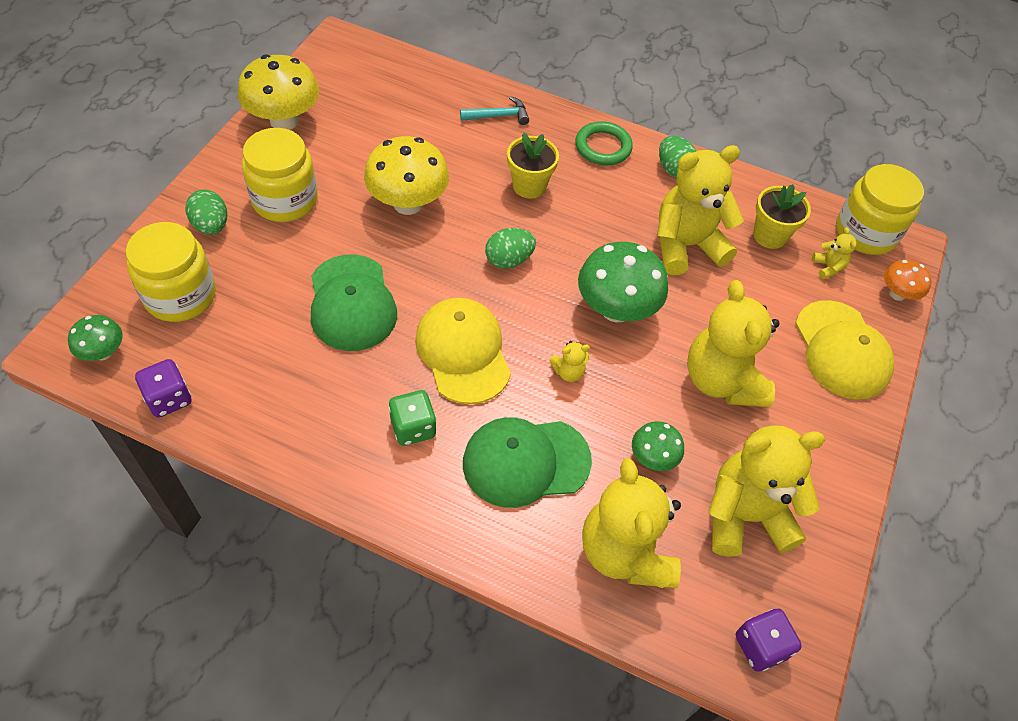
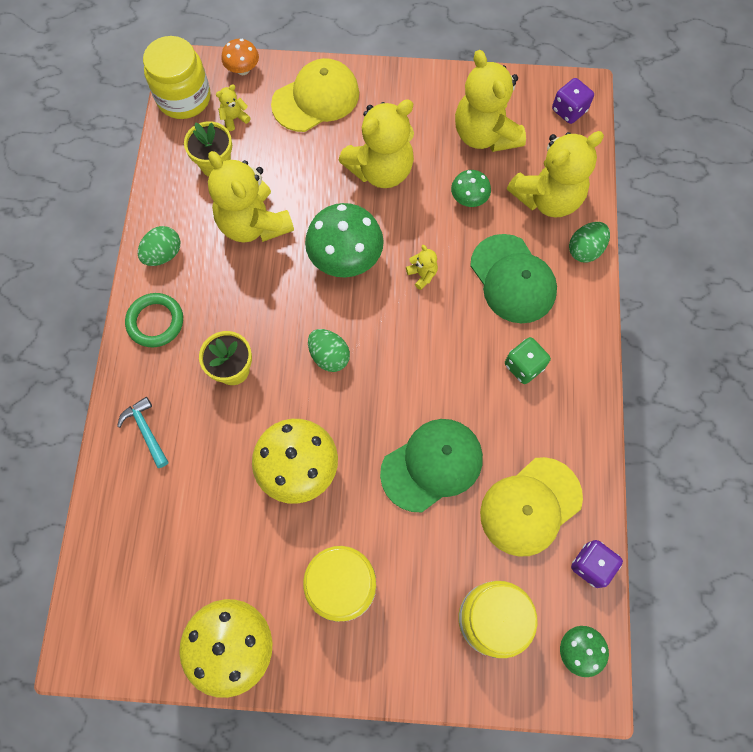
camera: 105 degrees left, 15 degrees up
(211, 225) = (403, 639): green egg -> green egg (585, 250)
(463, 352) = (440, 357): yellow cap -> yellow cap (530, 506)

